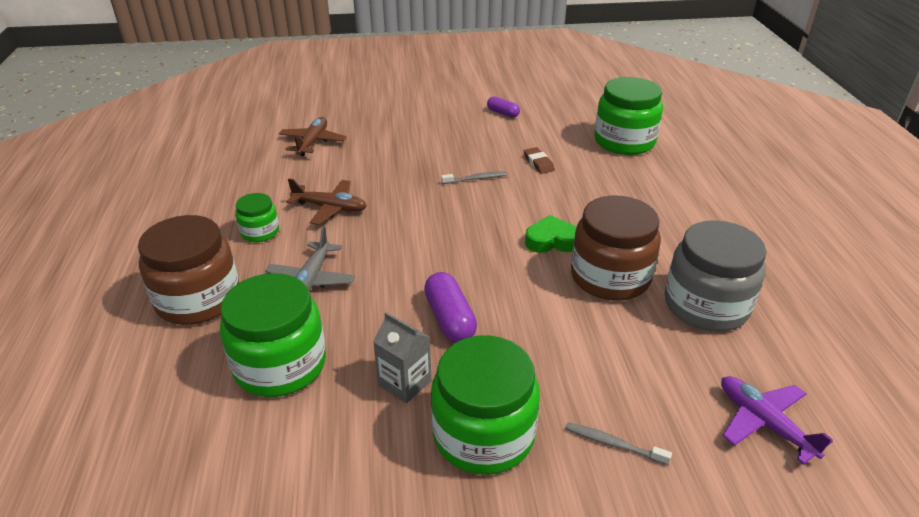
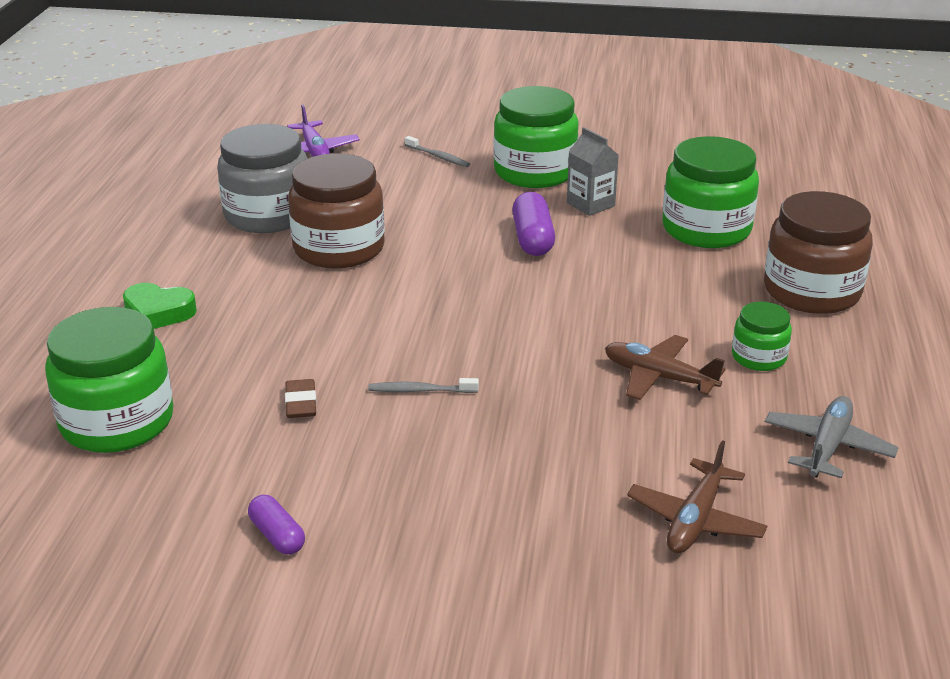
camera: 165 degrees left, 5 degrees down
(311, 279) = (681, 292): grey plane -> grey plane (827, 447)
(552, 240) = (373, 291): green heart -> green heart (158, 313)

